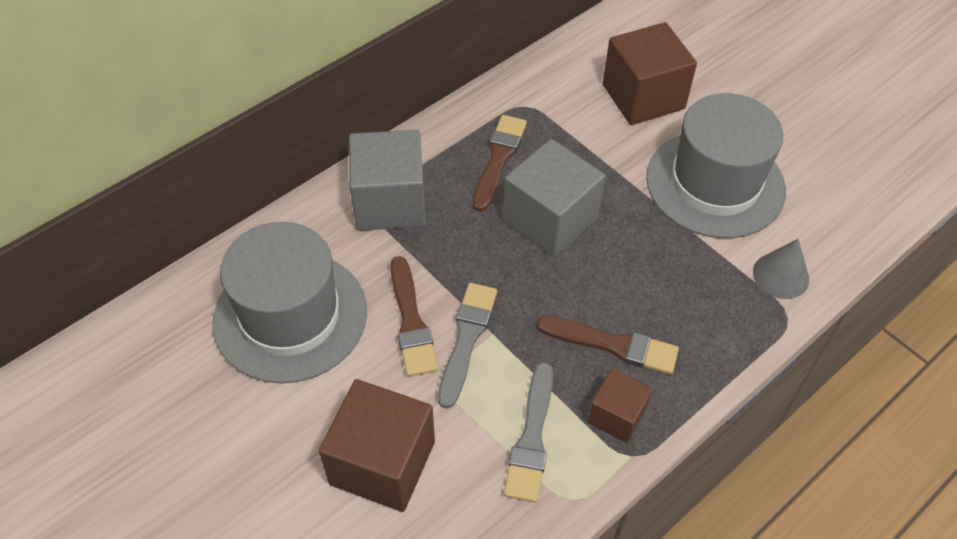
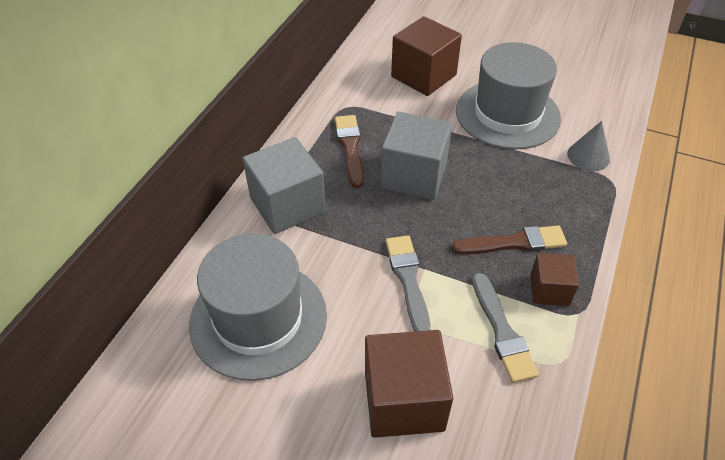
camera: 25 degrees left, 5 degrees down
(411, 322) = (358, 284): brown brush -> none

